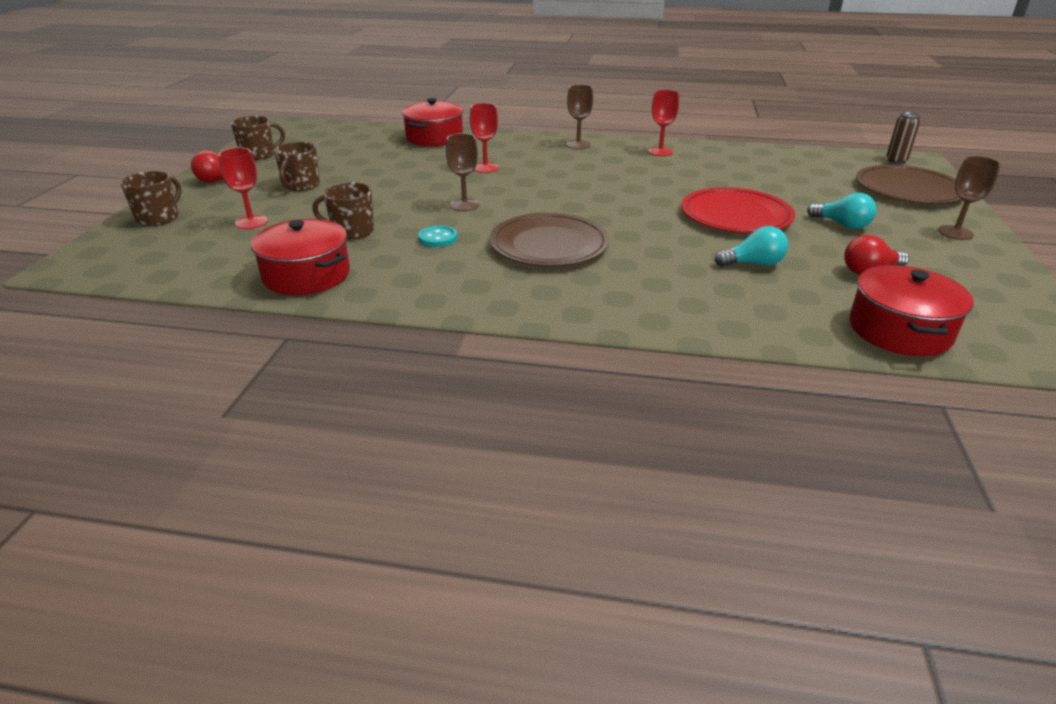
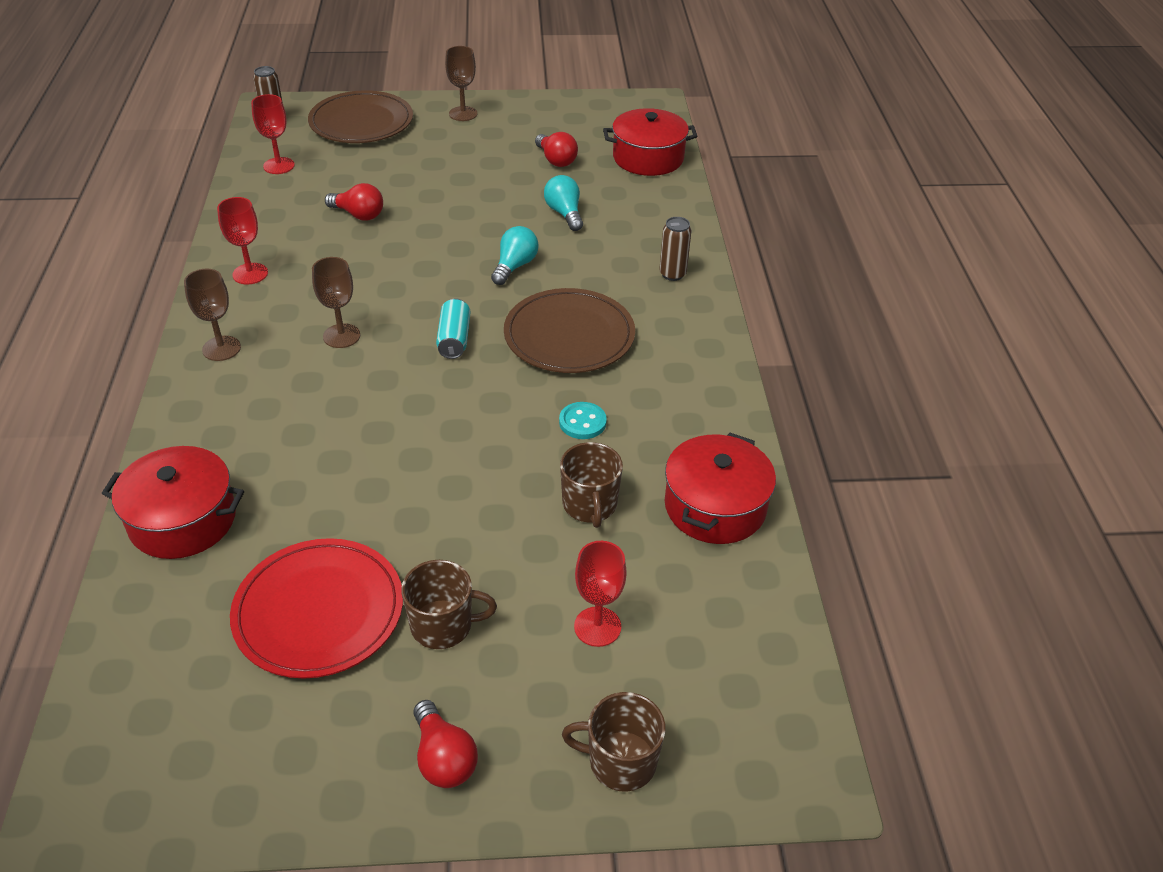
camera: 105 degrees left, 10 degrees up
(258, 155) = (294, 764): brown mug -> none
(464, 205) = (477, 420): brown goblet -> brown goblet (341, 336)
(485, 168) = (333, 427): red goblet -> red goblet (279, 166)
(561, 204) = (454, 339): none -> turquoise can
(633, 307) = (672, 274): none -> brown can
(736, 215) = (455, 220): red plate -> red plate (319, 611)
(741, 183) = (358, 215): none -> red light bulb
(842, 224) = (461, 164): turquoise light bulb -> turquoise light bulb (514, 266)

